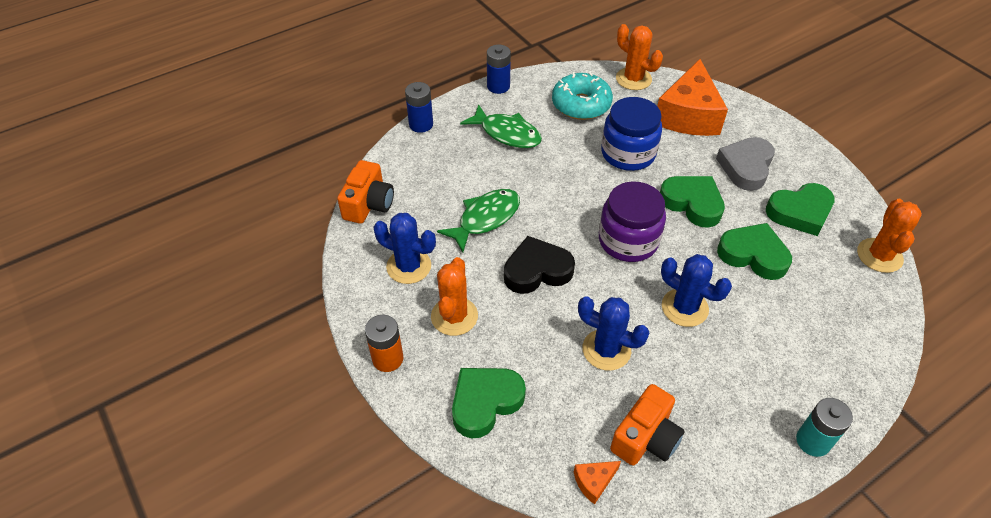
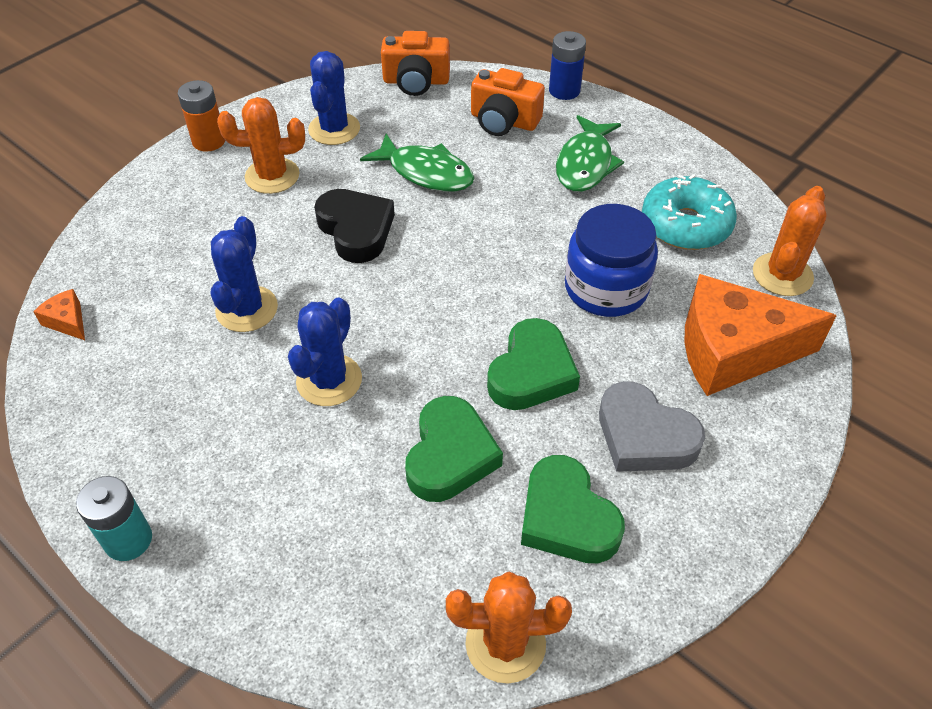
camera: 75 degrees right, 0 degrees up
(485, 402) = (162, 220): green heart -> none
(498, 86) = (676, 140): blue battery -> none
(628, 240) = (433, 308): purple jar -> none
(645, 438) = (125, 360): orange camera -> orange camera (503, 121)
(746, 167) = (644, 436): grey heart -> grey heart turned 150 degrees counterclockwise

